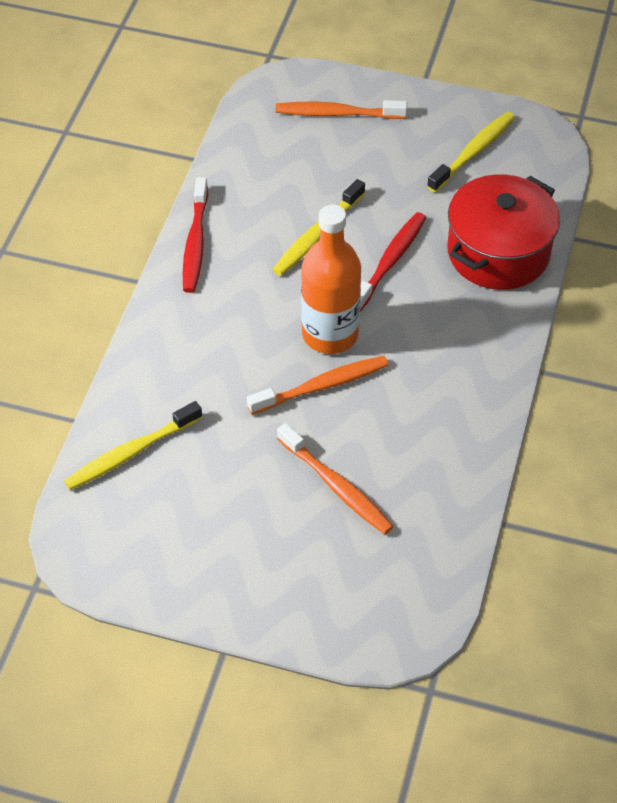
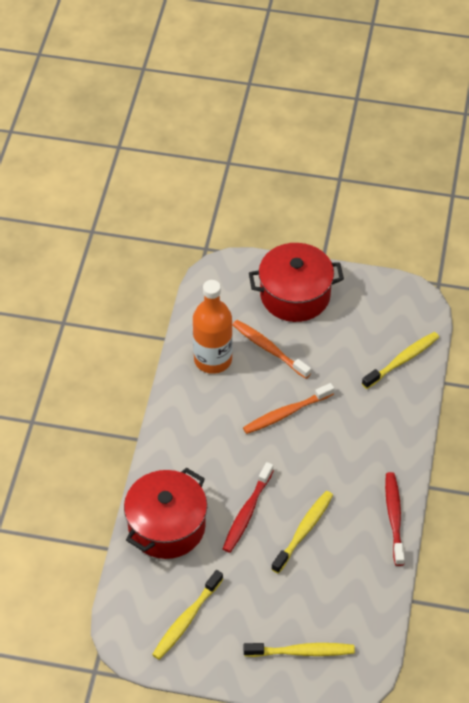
camera: 175 degrees right, 0 degrees up
(283, 578) = (295, 295): none -> red pot
(330, 334) = (285, 451): orange bottle -> orange bottle (213, 359)
(337, 114) = (301, 651): orange toothbrush -> yellow toothbrush

